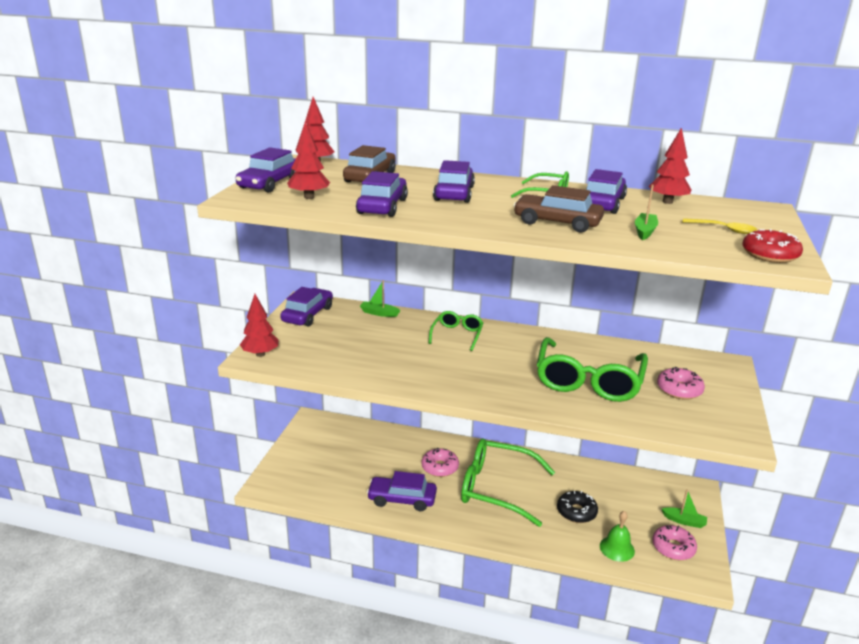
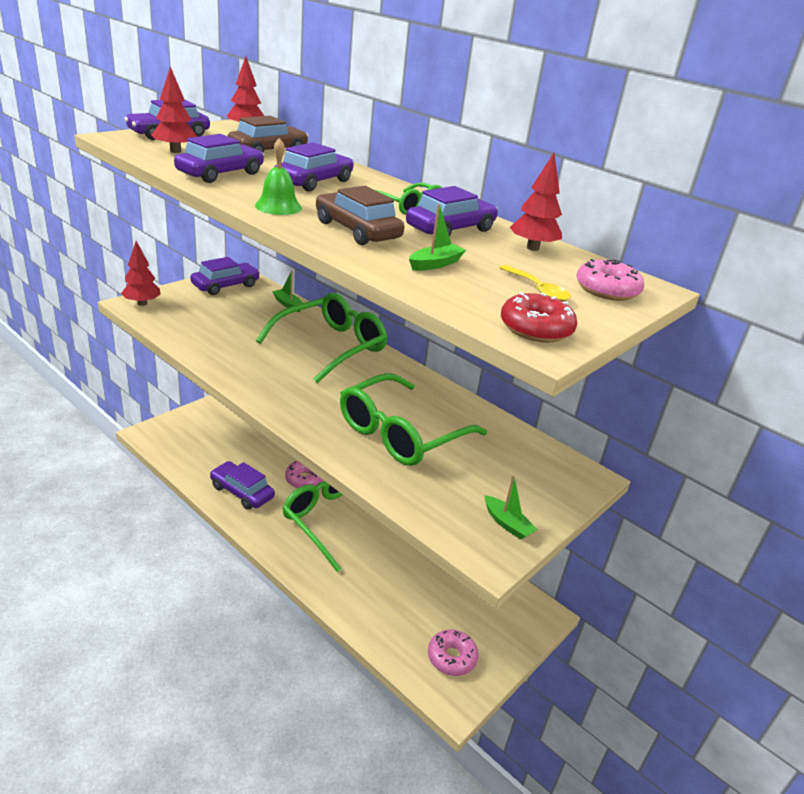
camera: 25 degrees right, 5 degrees up
(457, 334) = (332, 346): green glasses -> green glasses, size x1.95
(576, 512) = (389, 576): black donut -> none
(617, 548) = (391, 629): green bell -> green bell (278, 206)
(679, 390) = (488, 480): pink donut -> pink donut (607, 290)
(684, 521) = (493, 638): green boat -> green boat (507, 524)

